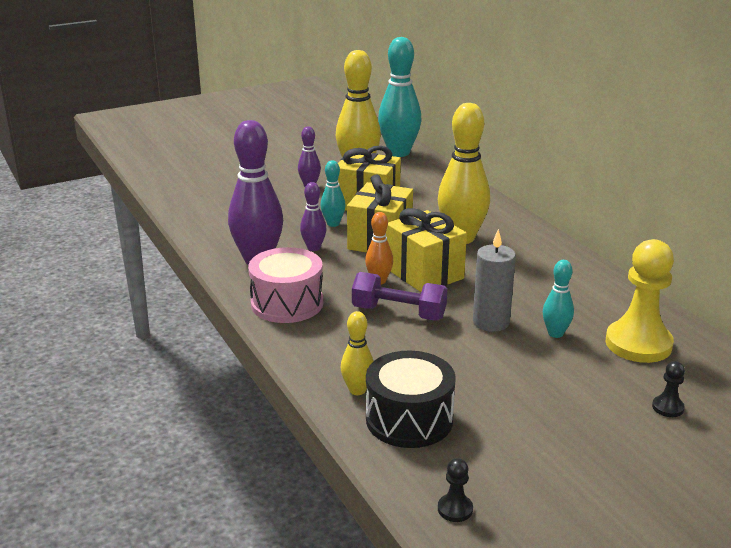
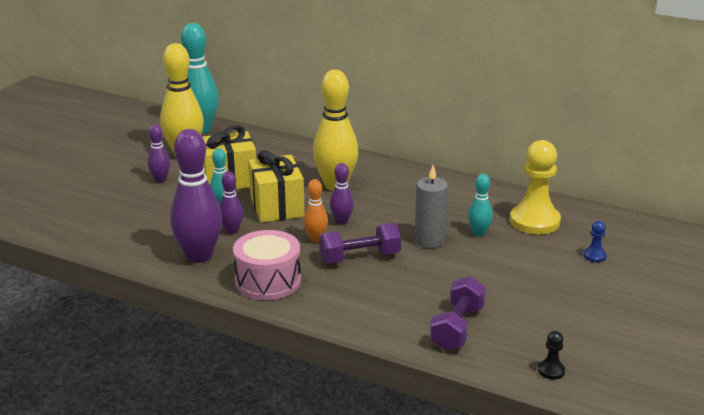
camera: 35 degrees left, 0 degrees up
(357, 390) = (399, 323): yellow bowling pin -> none
(409, 419) = (457, 328): black drum -> purple dumbbell
(424, 273) = (341, 221): yellow gift -> purple bowling pin
(667, 407) = (594, 256): black pawn -> blue pawn

